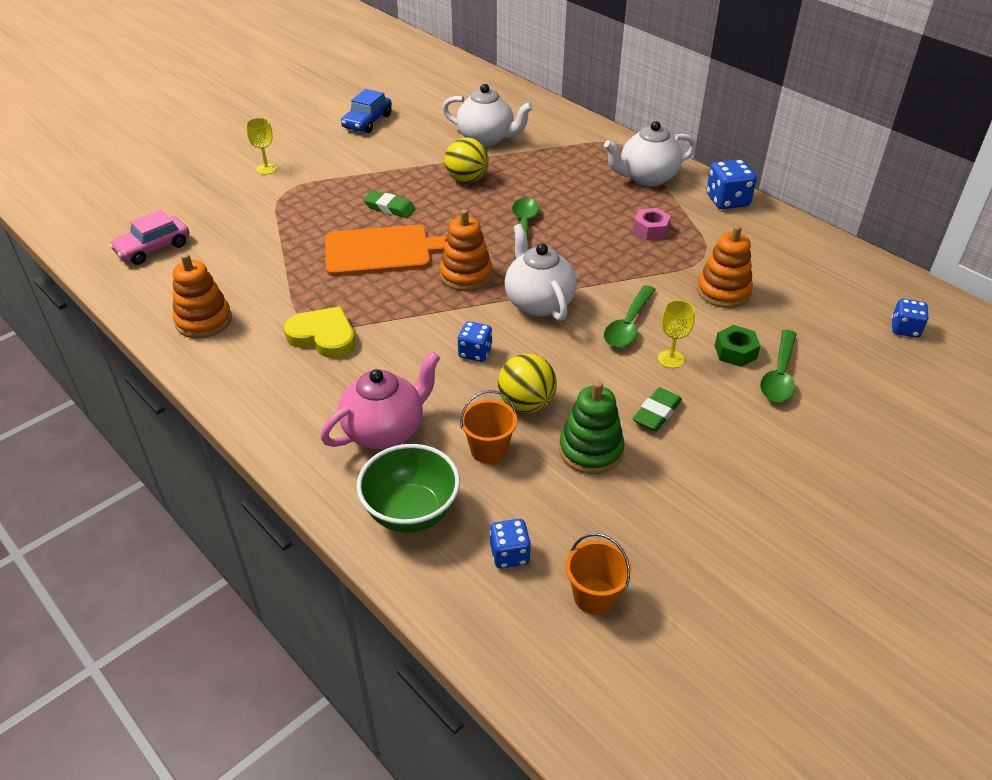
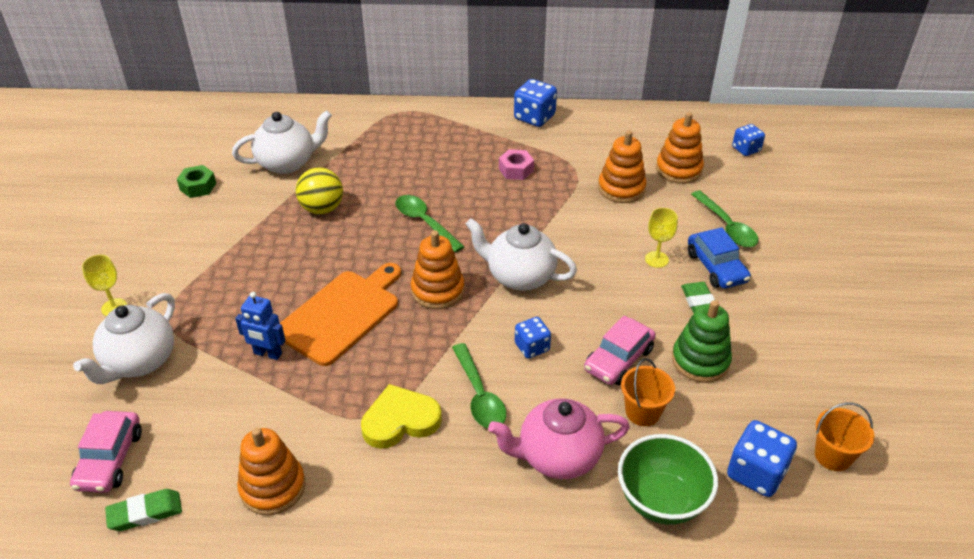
camera: 45 degrees left, 0 degrees up
(307, 246) = (267, 354): none -> blue robot
(367, 121) = (151, 205): blue car -> blue car (716, 267)
(385, 431) = (557, 457): pink teapot -> pink teapot turned 105 degrees counterclockwise
(389, 208) = (291, 273): green eraser -> green eraser (145, 513)
(509, 554) = (756, 473): blue dice -> blue dice, size x1.55
(526, 404) = (618, 359): yellow ball -> pink car
(628, 325) = (599, 252): green spoon -> green spoon (479, 395)
(647, 178) = (457, 129): white teapot -> white teapot (139, 362)
(735, 352) = (684, 227): green nut -> green nut (198, 187)
(803, 307) = (678, 169): none -> orange stacking toy

